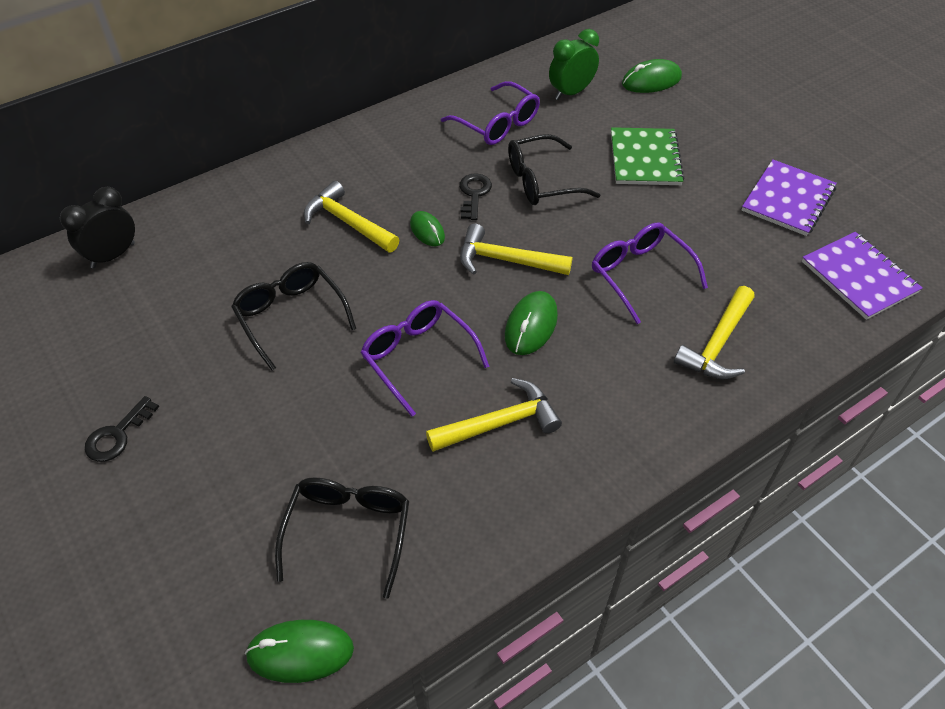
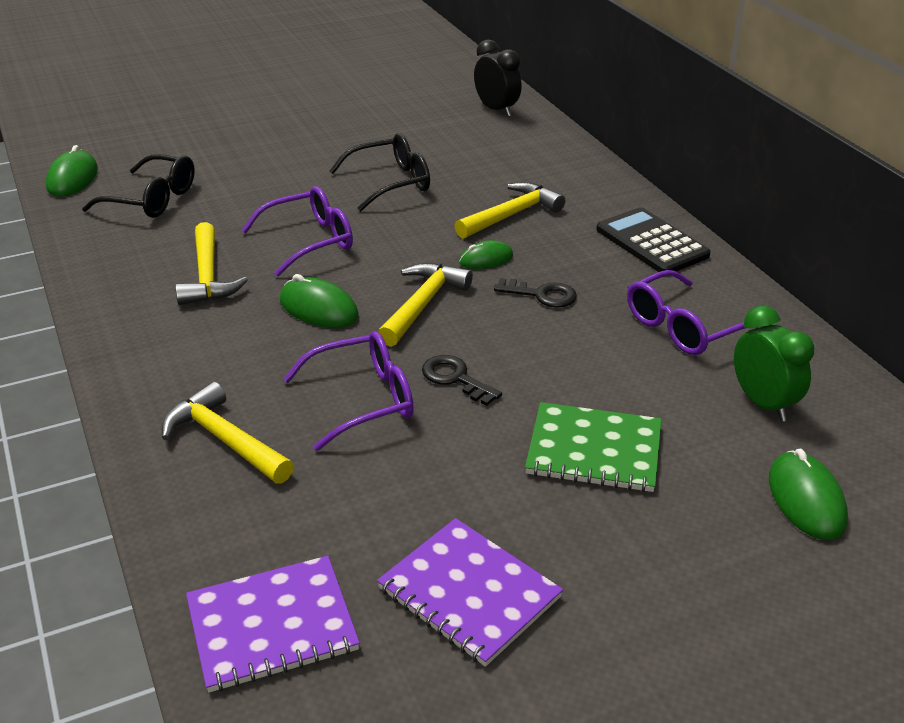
camera: 100 degrees right, 15 degrees down
(117, 435) = (300, 117): black key -> black key (455, 378)
(383, 140) = (651, 242): none -> black calculator
(542, 181) = (557, 348): black glasses -> none

